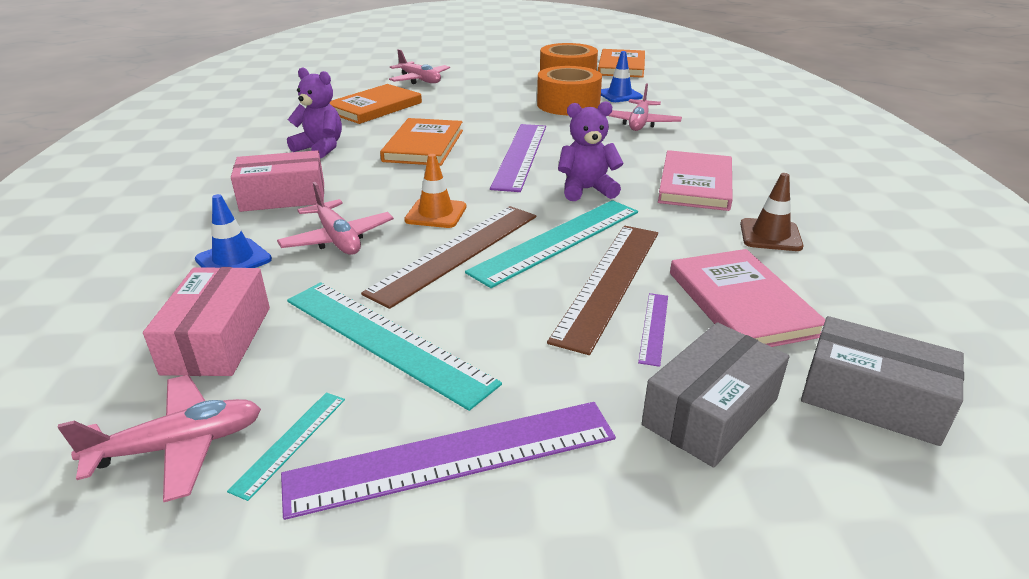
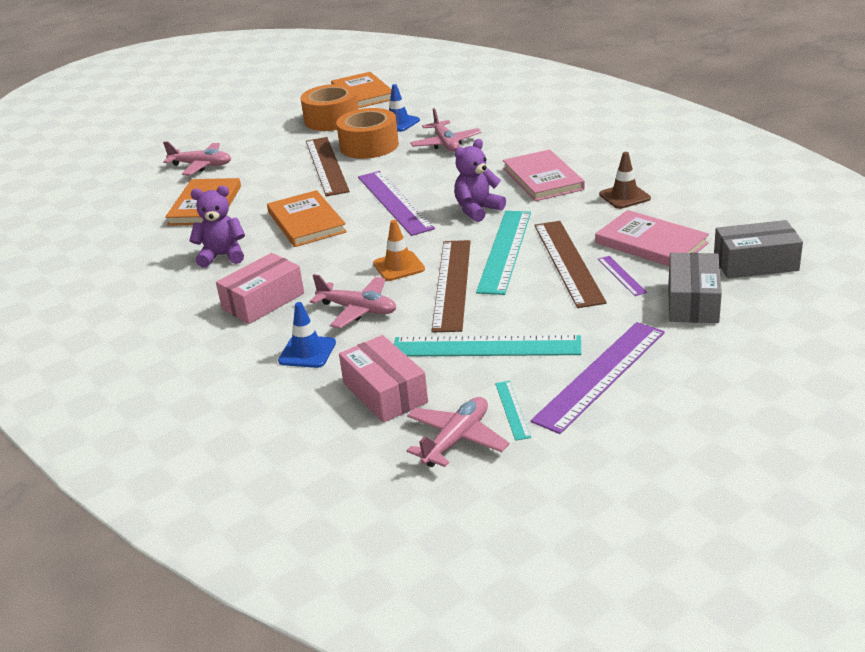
camera: 30 degrees left, 0 degrees up
(510, 108) = (326, 165): none -> brown ruler

